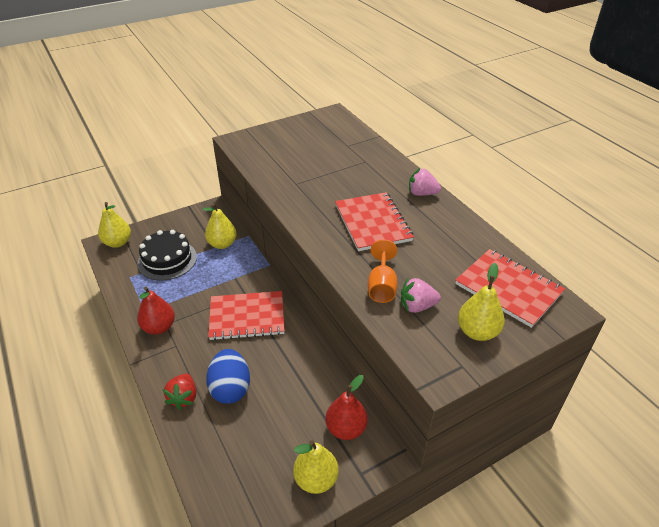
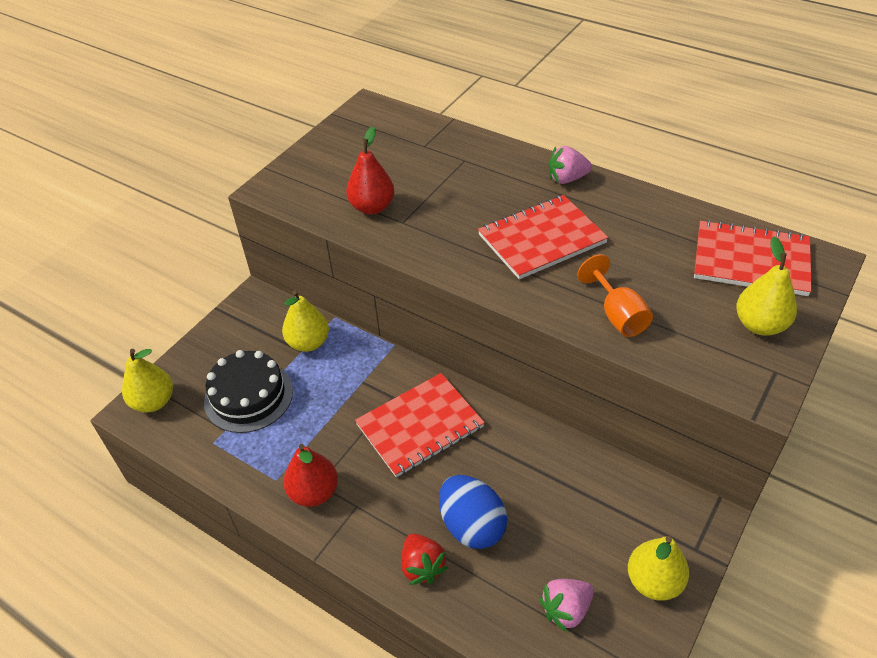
camera: 25 degrees left, 5 degrees up
(346, 428) = (641, 506): red pear -> red pear (372, 207)
(373, 223) = (541, 239): red notebook -> red notebook turned 75 degrees counterclockwise
(417, 306) = (675, 323): pink strawberry -> pink strawberry (566, 609)

